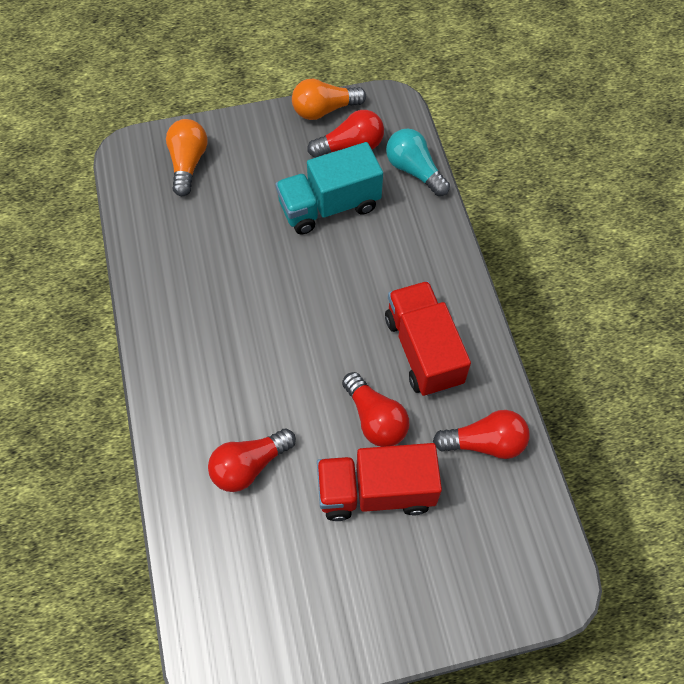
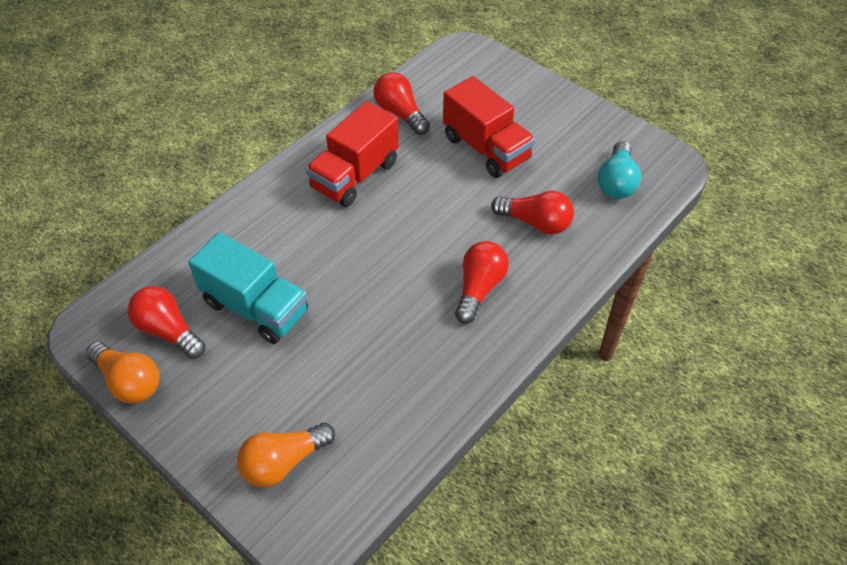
camera: 125 degrees left, 10 degrees down
(375, 419) = (434, 174): red light bulb -> red light bulb (479, 288)
(414, 170) = (169, 267): turquoise light bulb -> turquoise light bulb (616, 182)

